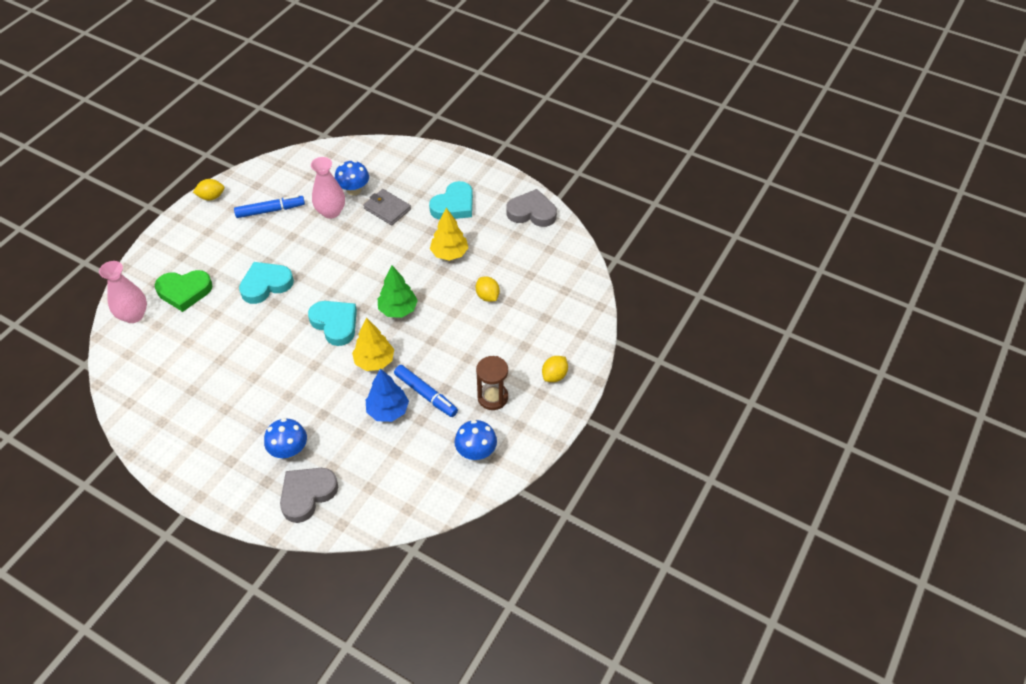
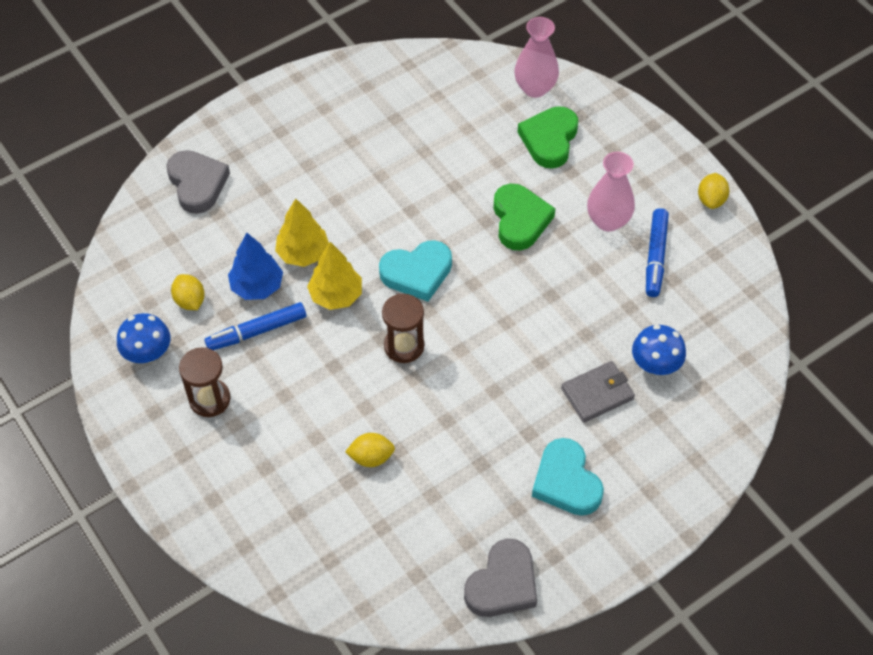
camera: 115 degrees right, 5 degrees up
(266, 285) = (520, 220): turquoise heart -> green heart
(289, 450) = (262, 182): blue mushroom -> none
(331, 212) = (622, 324): pink vase -> pink vase (608, 221)
(398, 310) = (404, 346): green tree -> brown hourglass
(449, 254) = (472, 440): yellow tree -> yellow tree (303, 253)
(554, 375) = (199, 482): yellow lemon -> yellow lemon (190, 301)

